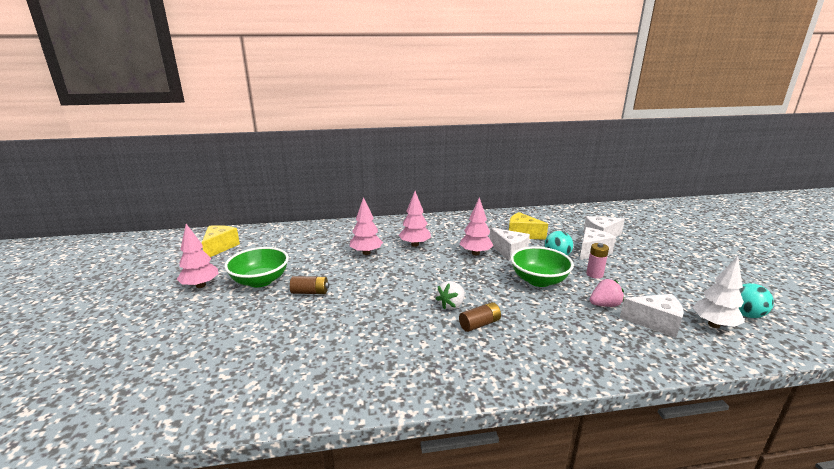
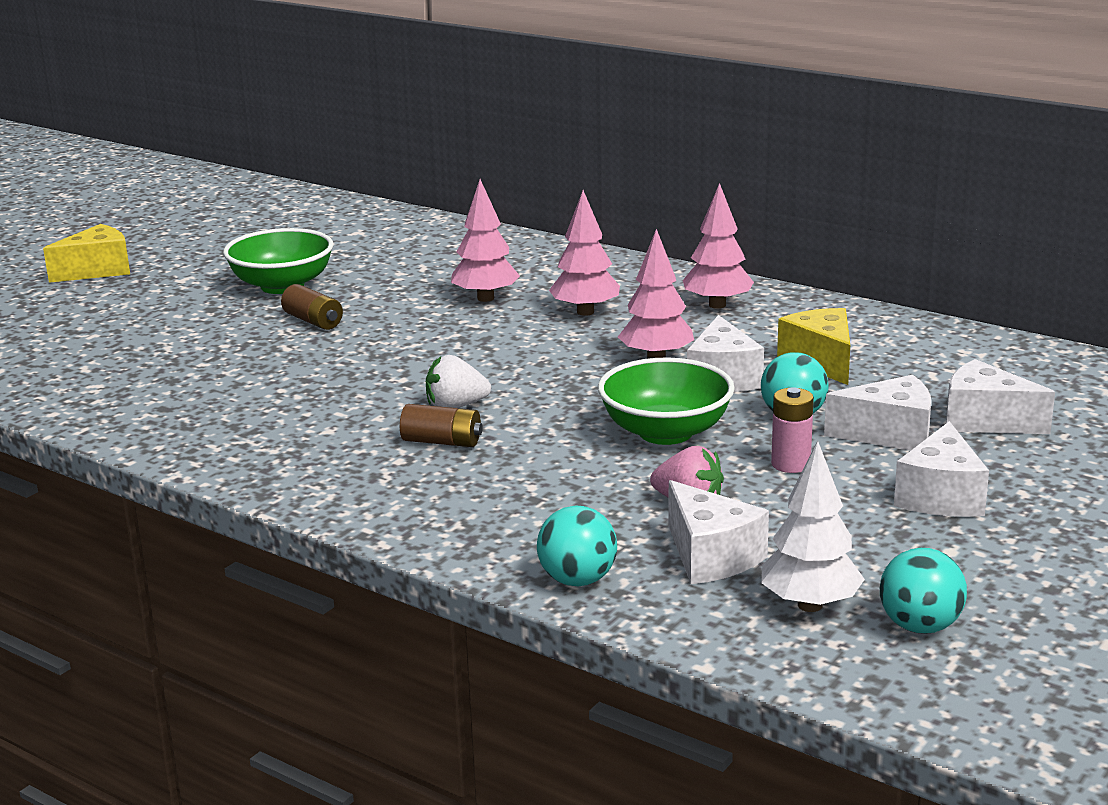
camera: 45 degrees right, 0 degrees up
(200, 285) = (210, 267): pink tree -> pink tree (717, 305)
(220, 247) = (309, 225): yellow cheese -> yellow cheese (97, 270)
(648, 266) = (940, 496): none -> white cheese
(650, 359) = (577, 580): none -> turquoise ball

